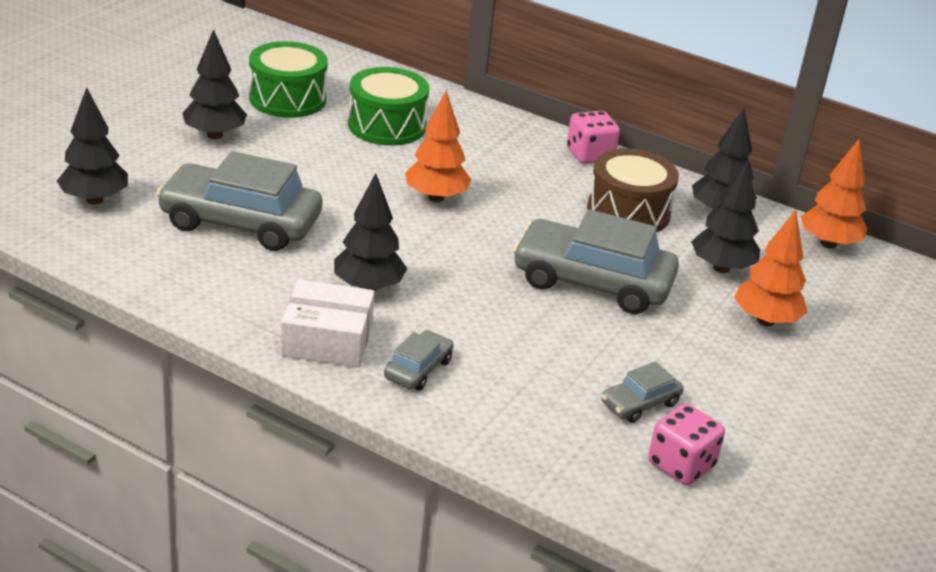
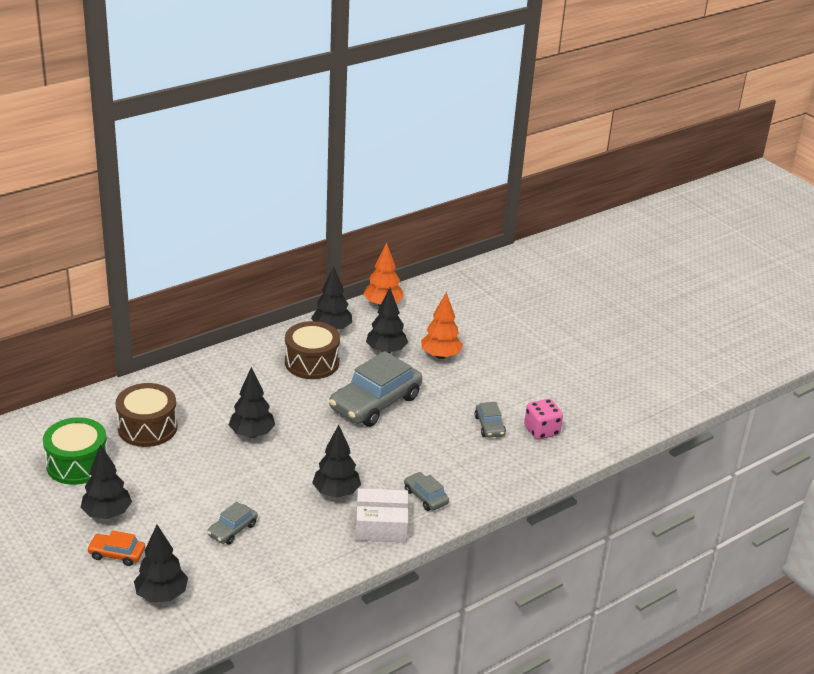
camera: 65 degrees left, 0 degrees up
(149, 156) = (117, 554): none -> orange car
(240, 223) = (232, 530): grey car -> grey car, size x0.47
(327, 340) = (381, 525): white box -> white box turned 60 degrees clockwise
(387, 126) = (147, 428): green drum -> brown drum
(436, 198) = (252, 434): orange tree -> black tree
(589, 155) = (240, 354): pink dice -> none

